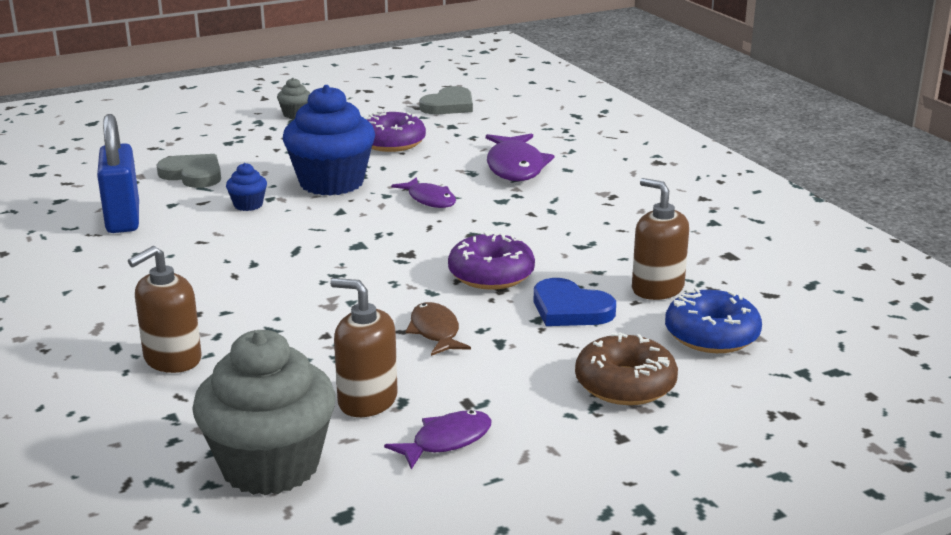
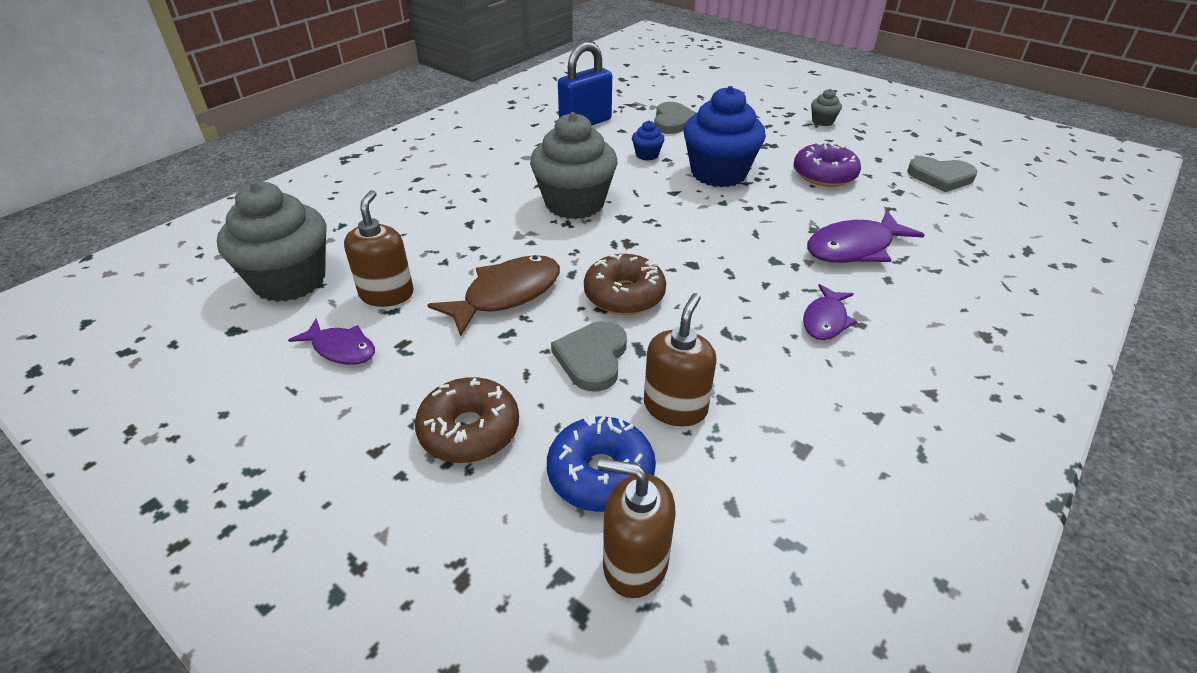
camera: 65 degrees right, 15 degrees up
(172, 359) = (410, 201): brown soap dispenser -> brown soap dispenser (635, 563)
(301, 263) = (574, 203): none -> grey cupcake
(429, 199) = (736, 224): purple fish -> purple fish (825, 320)
(435, 332) = (506, 295): brown fish -> brown fish, size x1.63
(491, 275) = (624, 295): purple donut -> brown donut
(570, 309) = (592, 358): blue heart -> grey heart

